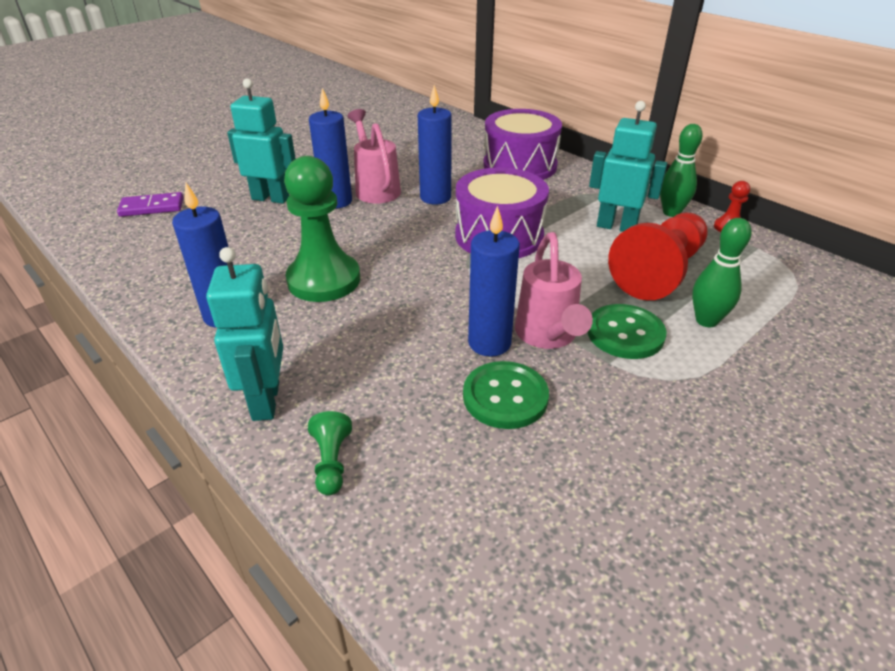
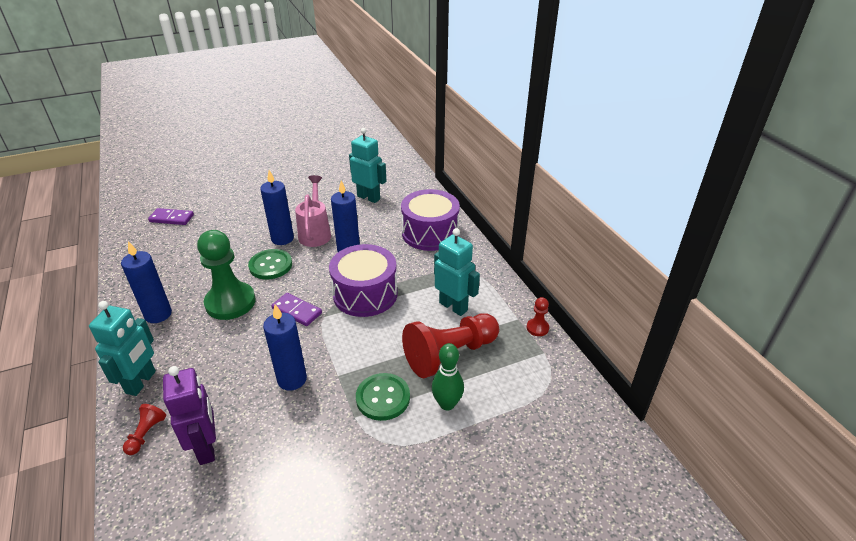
camera: 20 degrees right, 0 degrees up
(271, 198) = (244, 226): turquoise robot -> turquoise robot (369, 197)
(331, 462) = (146, 434): green pawn -> red pawn
(426, 270) = (297, 311): none -> purple domino
(441, 452) = (207, 448): none -> purple robot
(505, 397) = (271, 422): green button -> green button (270, 265)
(548, 336) = (331, 385): pink watering can -> none
(671, 212) = (506, 303): green bowling pin -> none

